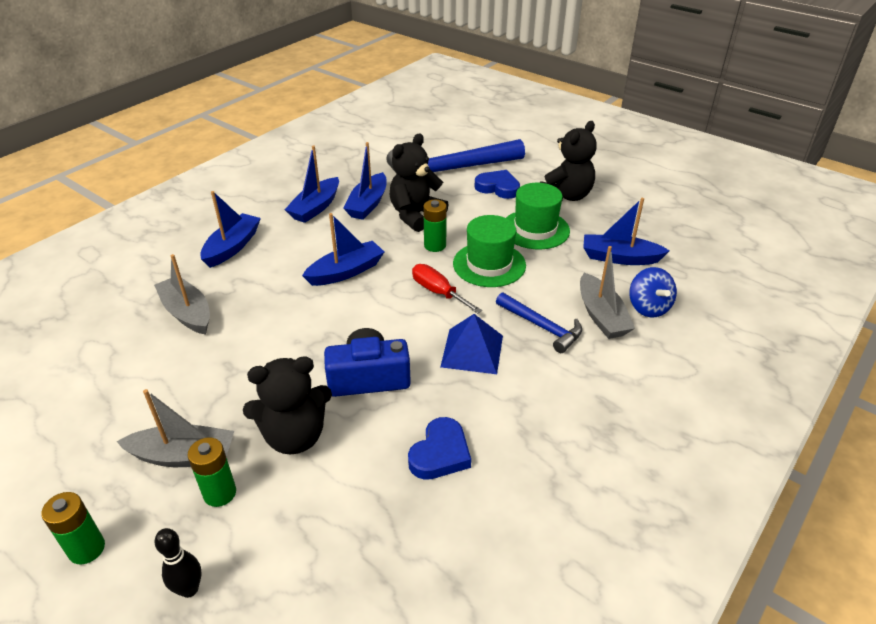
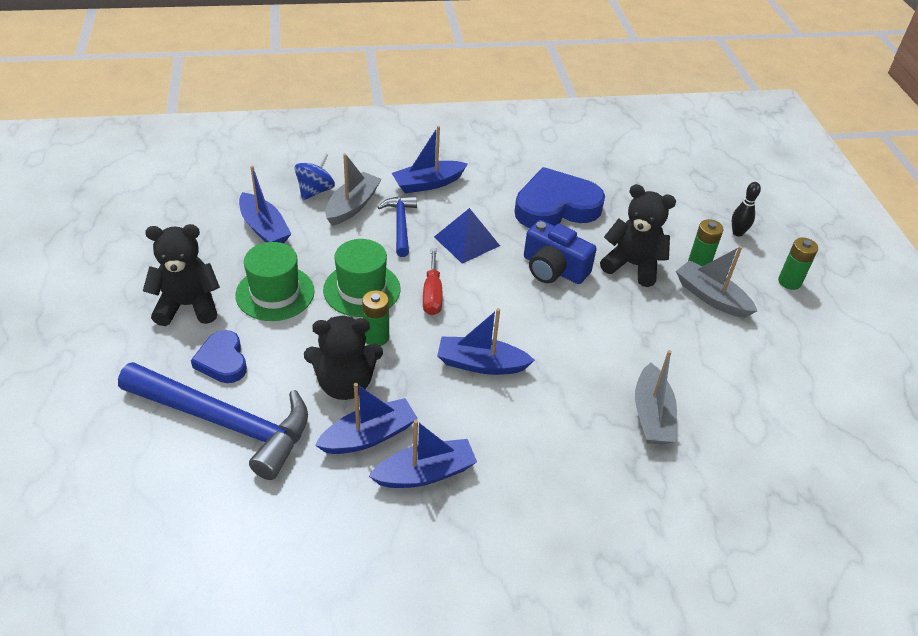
camera: 140 degrees left, 5 degrees up
(232, 247) = (559, 474): blue boat -> blue boat (428, 183)
(440, 453) = (556, 206): blue heart -> blue heart, size x1.80

